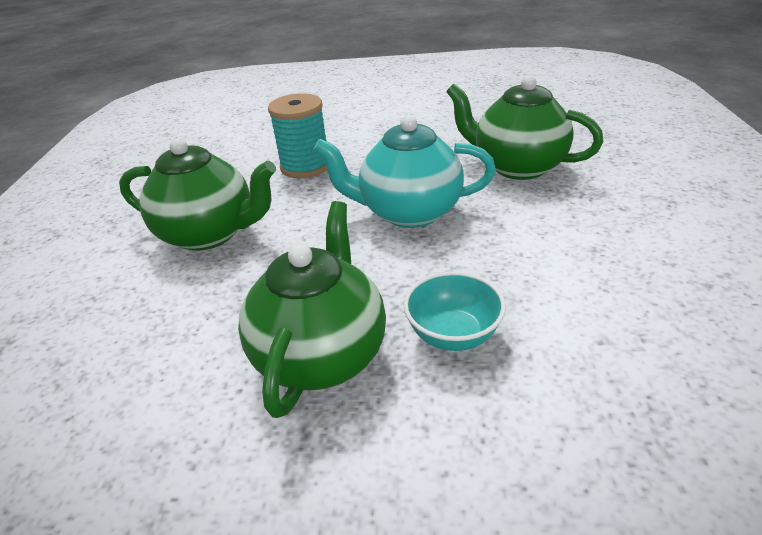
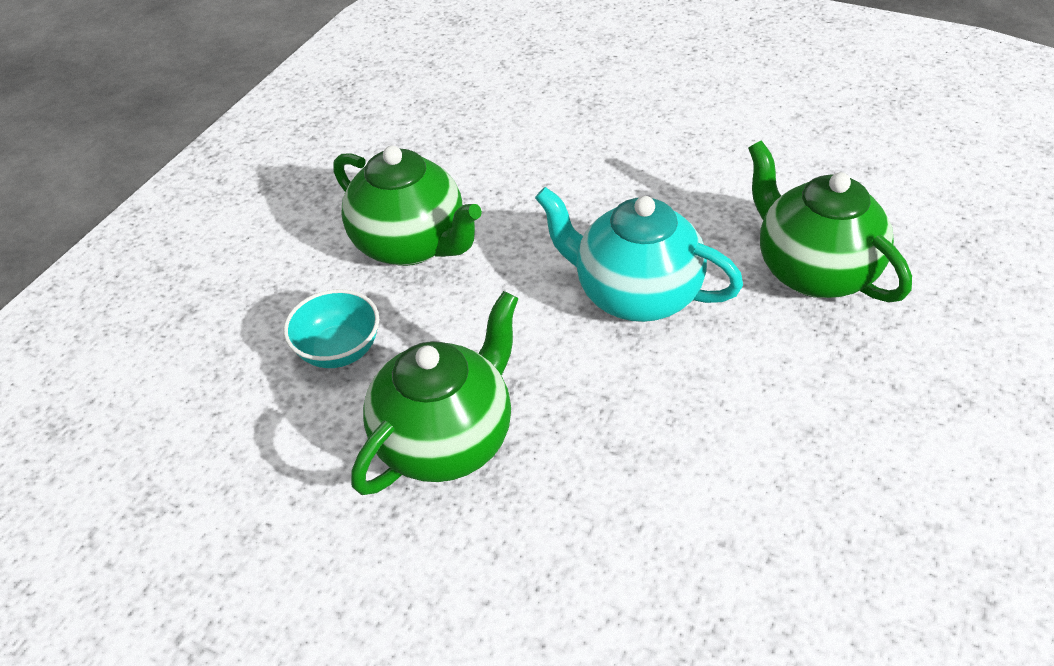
camera: 25 degrees right, 10 degrees up
(305, 166) = (559, 177): turquoise spool -> none
(453, 335) = (580, 471): turquoise bowl -> turquoise bowl (339, 351)

